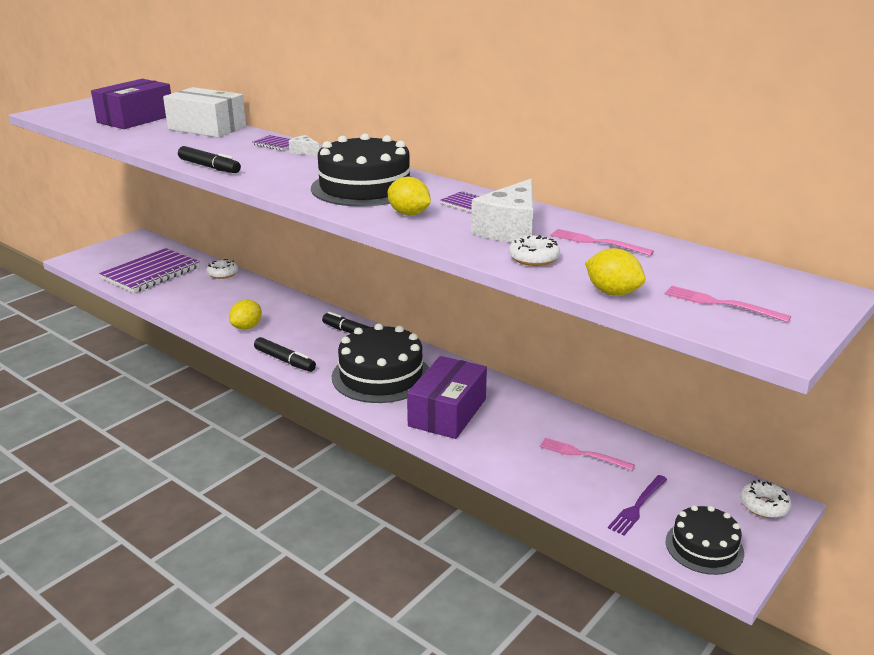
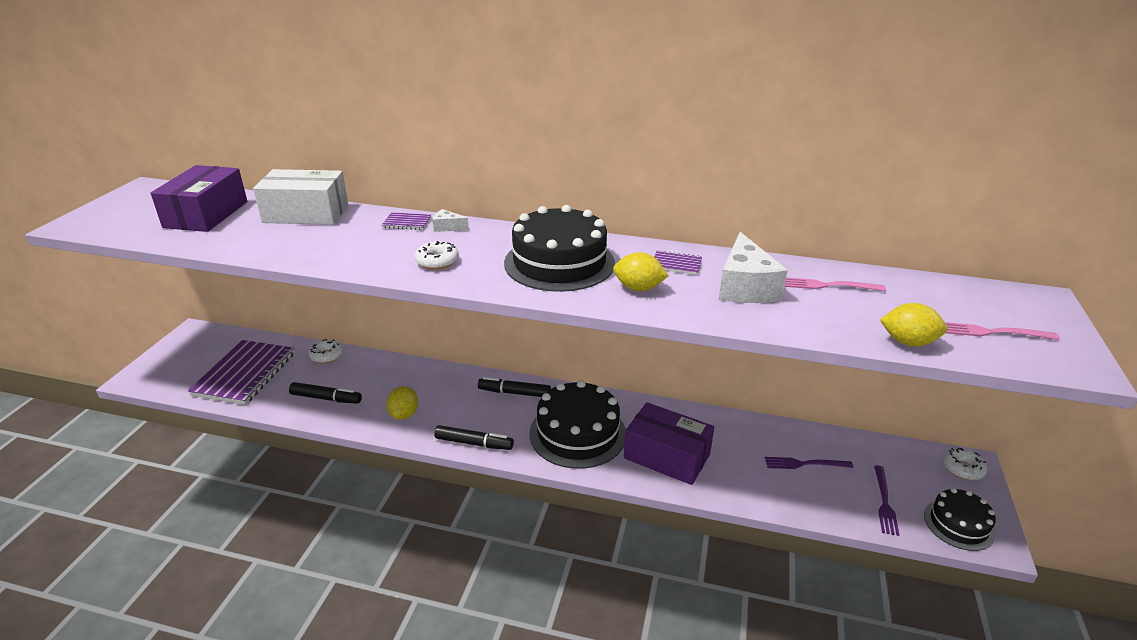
camera: 25 degrees left, 5 degrees up
(209, 167) = (369, 268): black marker -> black marker (326, 398)
(447, 412) = (667, 456): purple box -> purple box turned 60 degrees counterclockwise
(533, 258) = (803, 317): white donut -> white donut (437, 261)
(582, 454) = (804, 464): pink fork -> purple fork

